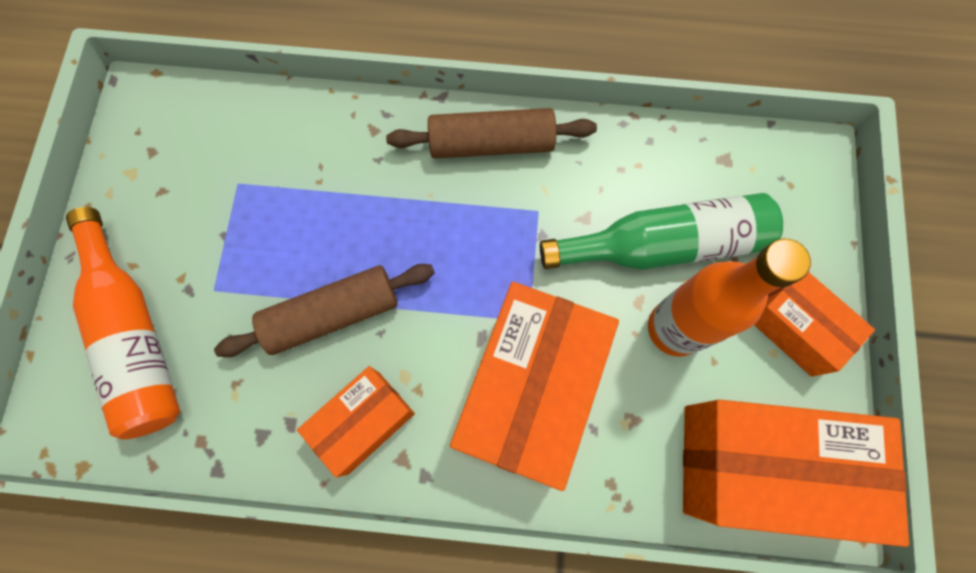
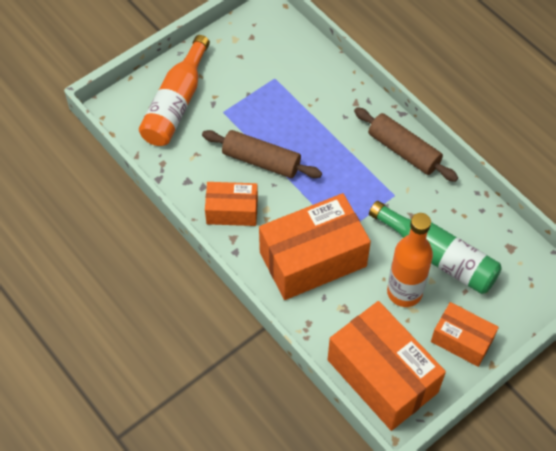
camera: 45 degrees right, 15 degrees down
(795, 327) = (462, 340): orange box -> orange box turned 60 degrees counterclockwise

